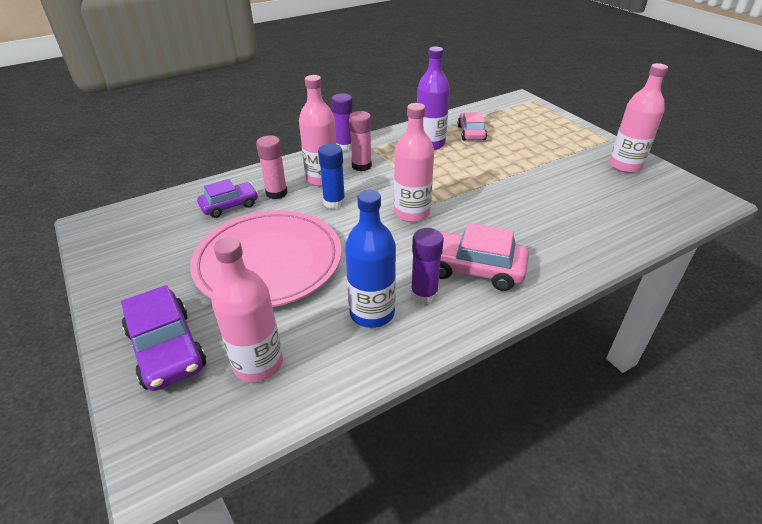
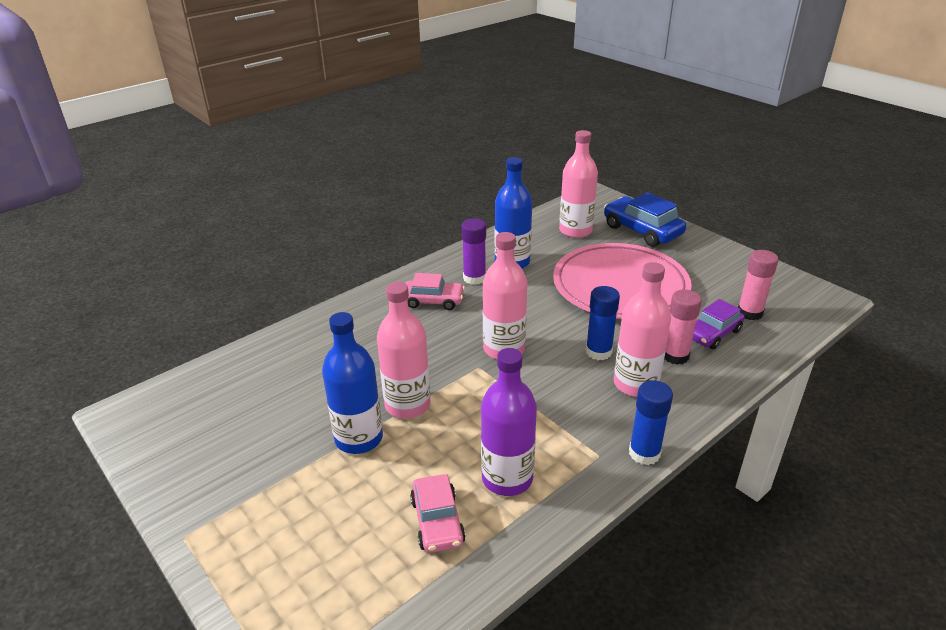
camera: 170 degrees right, 5 degrees down
(167, 349) = (642, 230): purple car -> blue car
(344, 146) = (644, 453): purple glue stick -> blue glue stick
(361, 166) = (595, 413): pink glue stick -> pink glue stick (749, 313)
(473, 269) = (433, 301): pink car -> pink car, size x0.66
(524, 168) = (359, 438): none -> blue bottle
(625, 165) = (199, 466): pink bottle -> pink bottle (407, 405)

